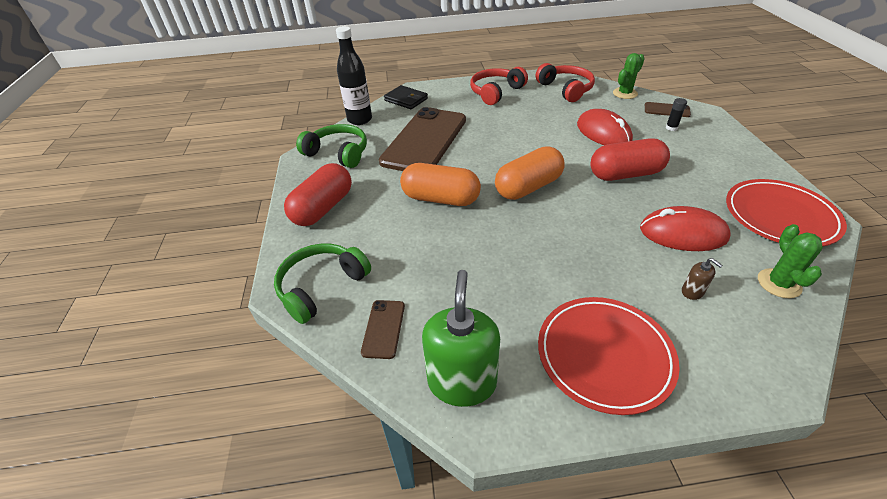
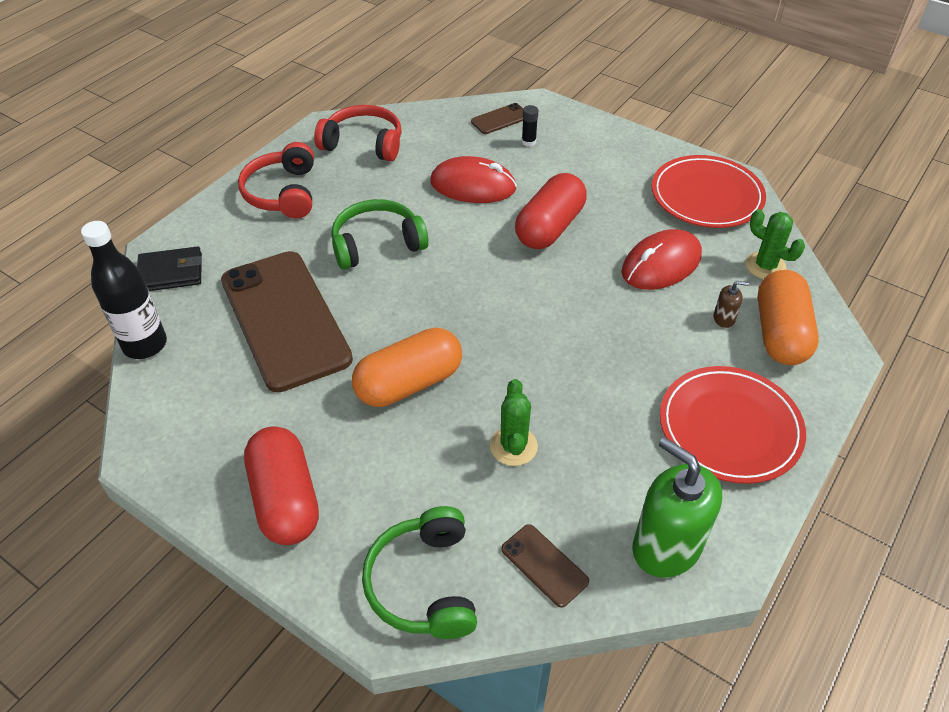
camera: 50 degrees left, 5 degrees up
(338, 153) = (190, 414): green headphones -> green headphones (377, 244)
(528, 187) = (480, 305): orange capsule -> orange capsule (780, 333)
(625, 93) = (435, 117): green cactus -> green cactus (513, 446)

